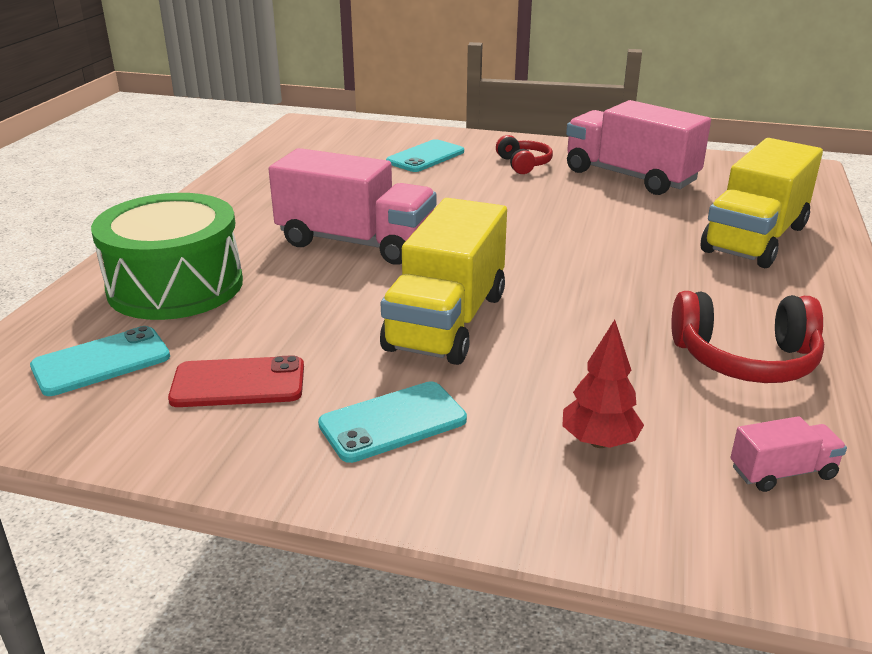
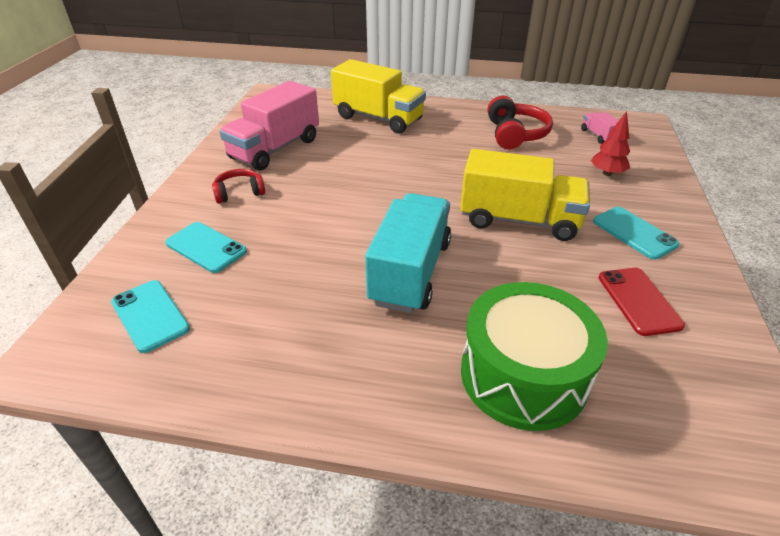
camera: 95 degrees left, 10 degrees up
(101, 362) = (661, 388): turquoise phone -> turquoise phone (150, 315)
(355, 242) = (410, 272): pink truck -> turquoise truck

